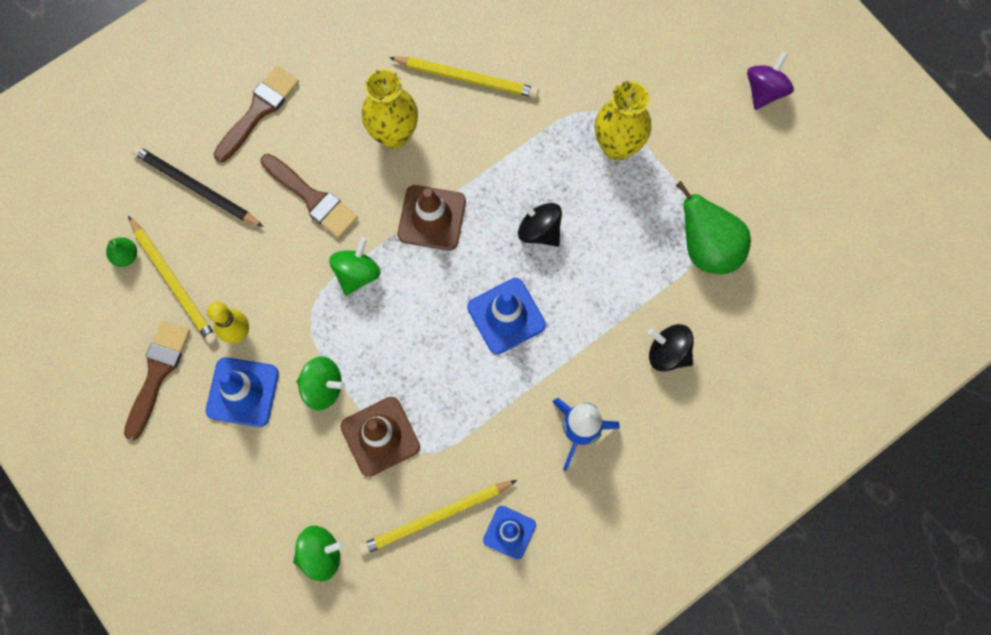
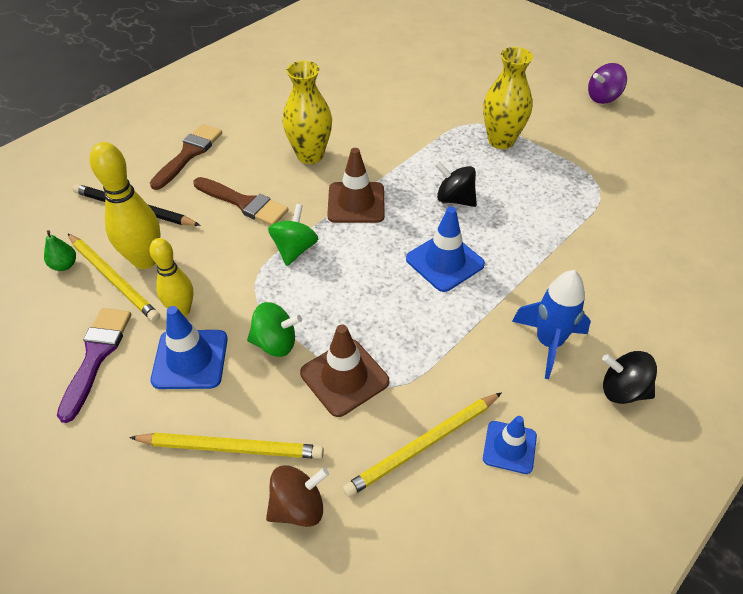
camera: 10 degrees left, 25 degrees down
(157, 374) = (96, 356): brown brush -> purple brush
(205, 262) = (145, 260): none -> yellow bowling pin
(321, 554) = (298, 507): green spinning top -> brown spinning top
(467, 78) = (363, 116): yellow pencil -> yellow pencil (231, 447)
(668, 353) = (606, 268): black spinning top -> black spinning top (622, 390)
(707, 247) = (605, 192): green pear -> none
(765, 90) = (603, 98): purple spinning top -> purple spinning top turned 135 degrees counterclockwise

